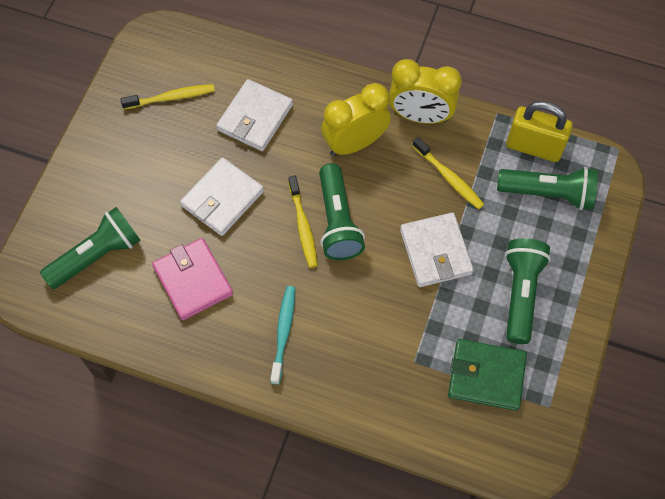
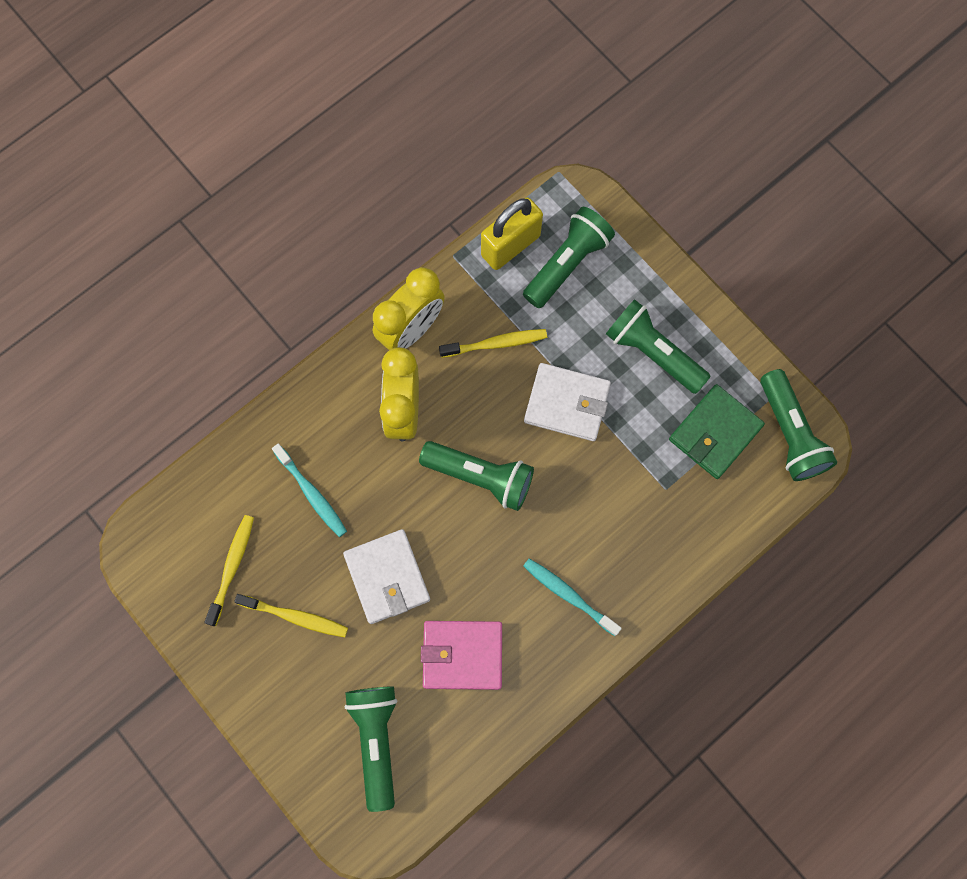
camera: 60 degrees left, 10 degrees up
(255, 118) = (311, 493): white wallet -> turquoise toothbrush
(303, 226) = (465, 513): yellow toothbrush -> yellow toothbrush (295, 616)
(526, 437) = (790, 433): none -> green flashlight

